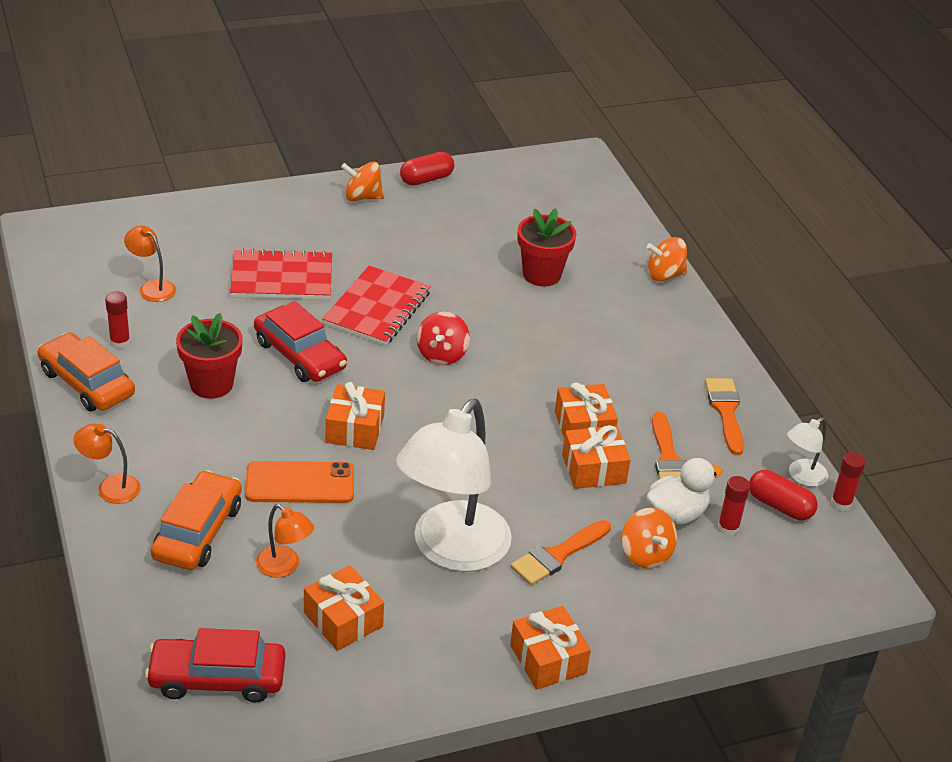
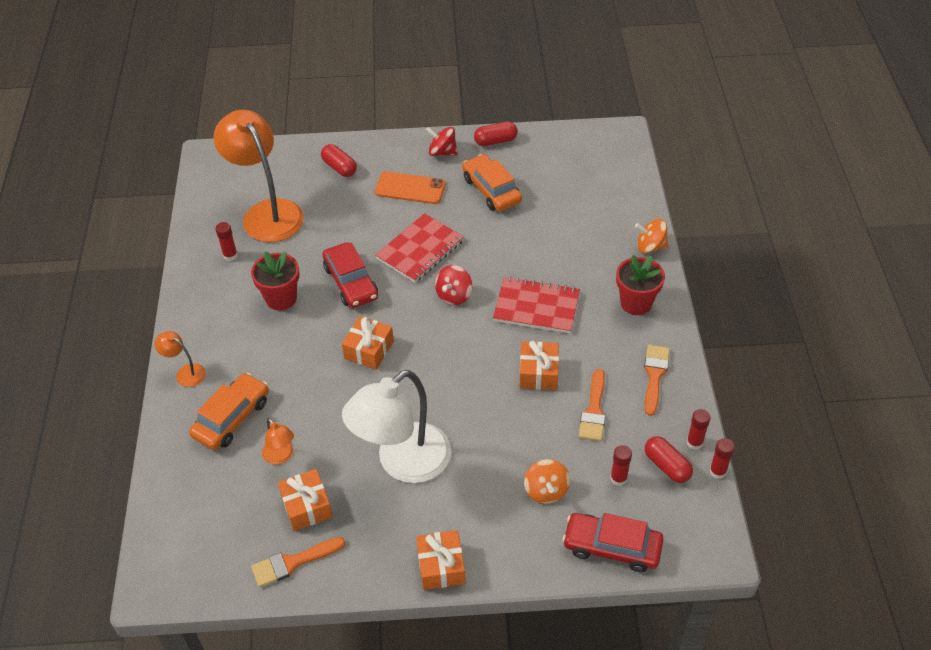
camera: 20 degrees right, 10 degrees up
(87, 383) = (197, 286): orange car -> orange car (491, 190)
(152, 287) = (267, 212): orange lamp -> orange lamp, size x2.32
(217, 678) = (206, 537): red car -> red car (612, 547)
(232, 226) = (339, 167): none -> red capsule
(282, 278) = (360, 215): red notebook -> red notebook (536, 307)
(300, 483) = (315, 389): orange phone -> orange phone (410, 188)
(362, 197) = (442, 152): orange spinning top -> red spinning top
(541, 274) = (554, 235): red flower pot -> red flower pot (636, 303)
(557, 555) = (479, 480): orange brush -> orange brush (293, 562)
(593, 469) = (533, 410): orange gift -> none
(676, 514) = (582, 459): white duck -> none
(802, 476) = (694, 442): white lamp -> red glue stick

